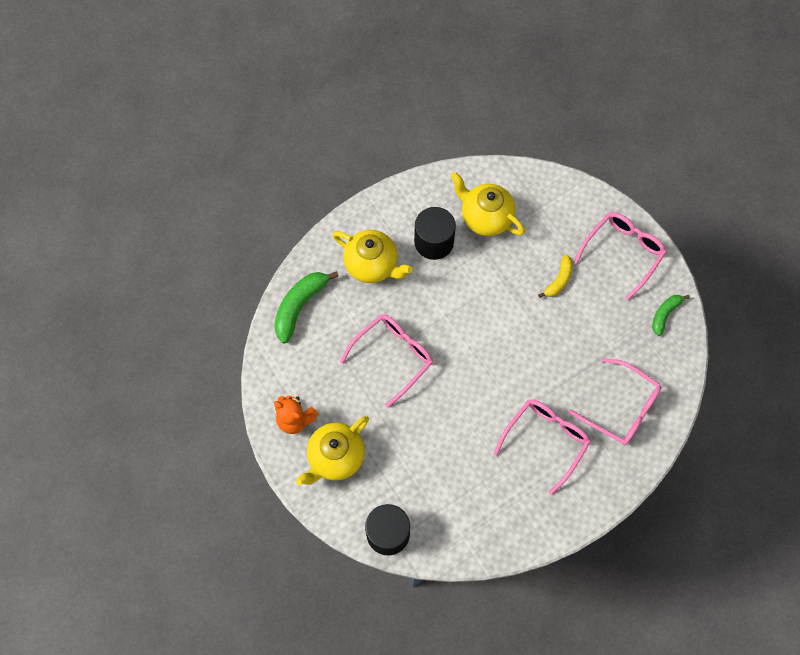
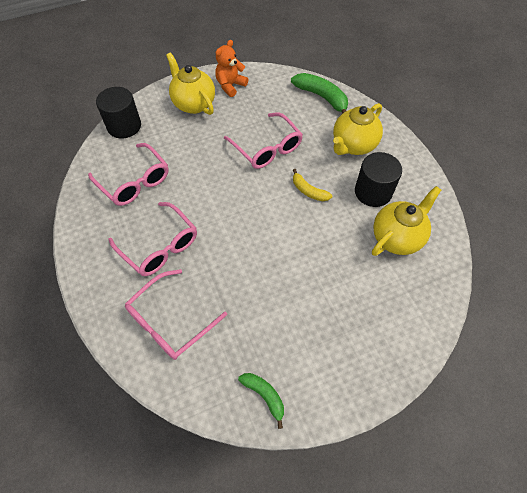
camera: 100 degrees right, 10 degrees down
(559, 280) = (321, 291): yellow banana -> yellow banana (309, 191)
(623, 252) = (347, 366): pink glasses -> pink glasses (134, 182)

